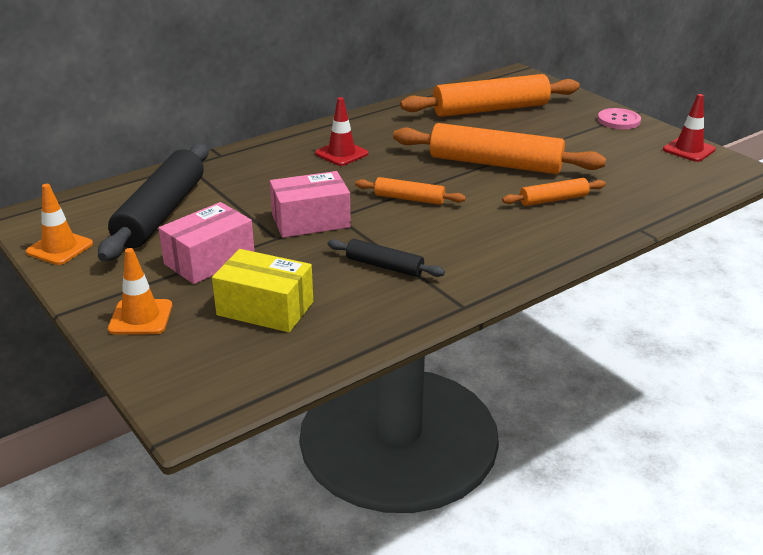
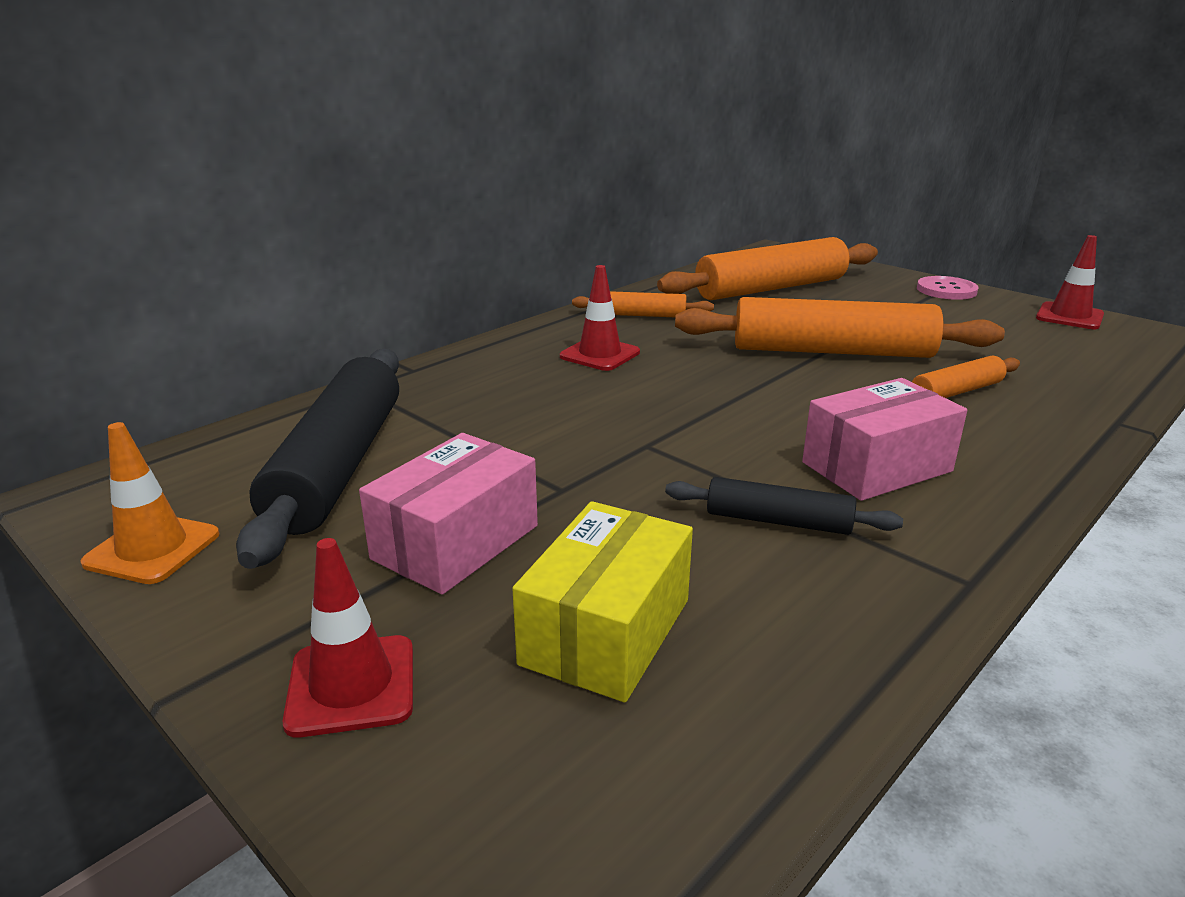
camera: 10 degrees left, 5 degrees down
(141, 317) = (351, 685): orange traffic cone -> red traffic cone
(265, 308) = (606, 631): yellow box -> yellow box turned 75 degrees counterclockwise
(310, 221) = (606, 455): pink box -> pink box (876, 467)
(409, 199) = (743, 408): orange rolling pin -> orange rolling pin (642, 315)

